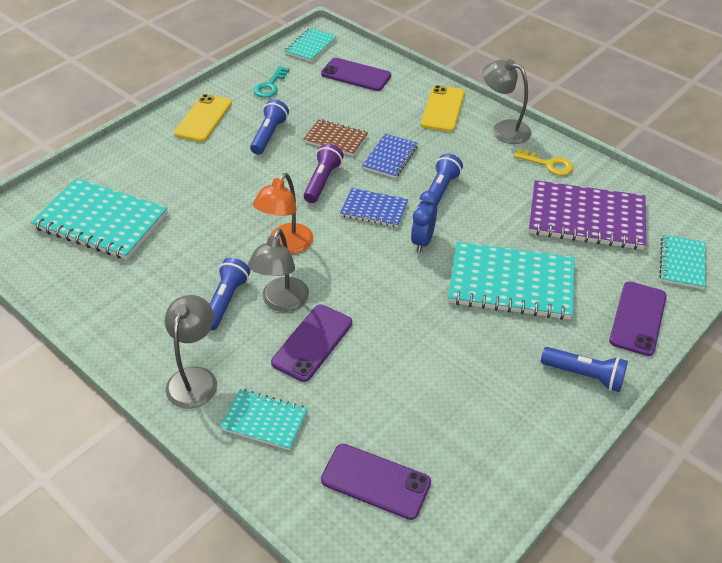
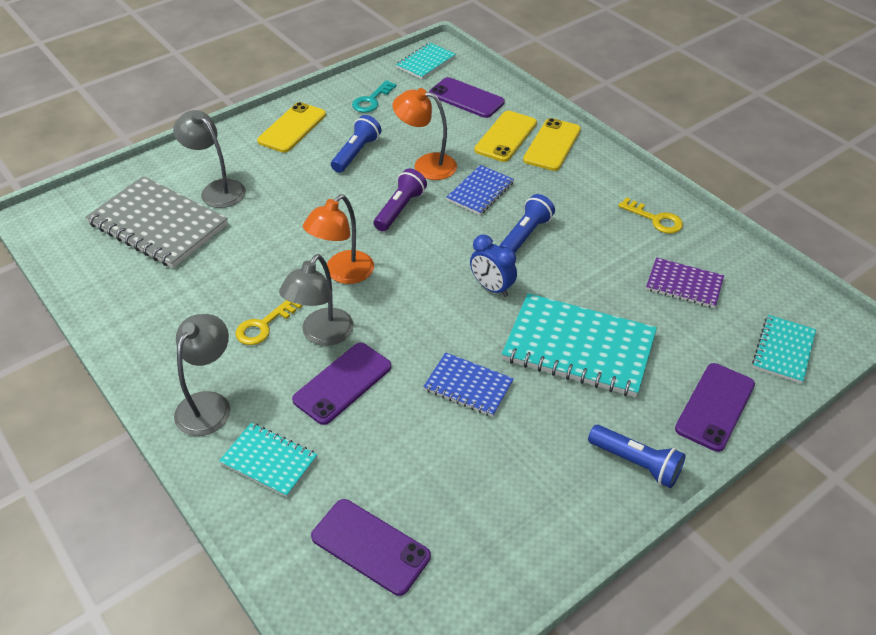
camera: 10 degrees right, 0 degrees up
(101, 221) = (158, 224): turquoise notebook -> grey notebook
(226, 301) = (264, 325): blue flashlight -> yellow key
(335, 139) = (426, 165): brown notebook -> orange lamp
(374, 209) = (448, 246): blue notebook -> blue notebook (468, 386)
(400, 106) = (506, 137): none -> yellow phone
(422, 241) = (492, 288): blue clock -> blue clock turned 75 degrees counterclockwise
(503, 129) = (614, 175): grey lamp -> grey lamp (217, 189)
(586, 218) = (684, 284): purple notebook -> purple notebook, size x0.54

